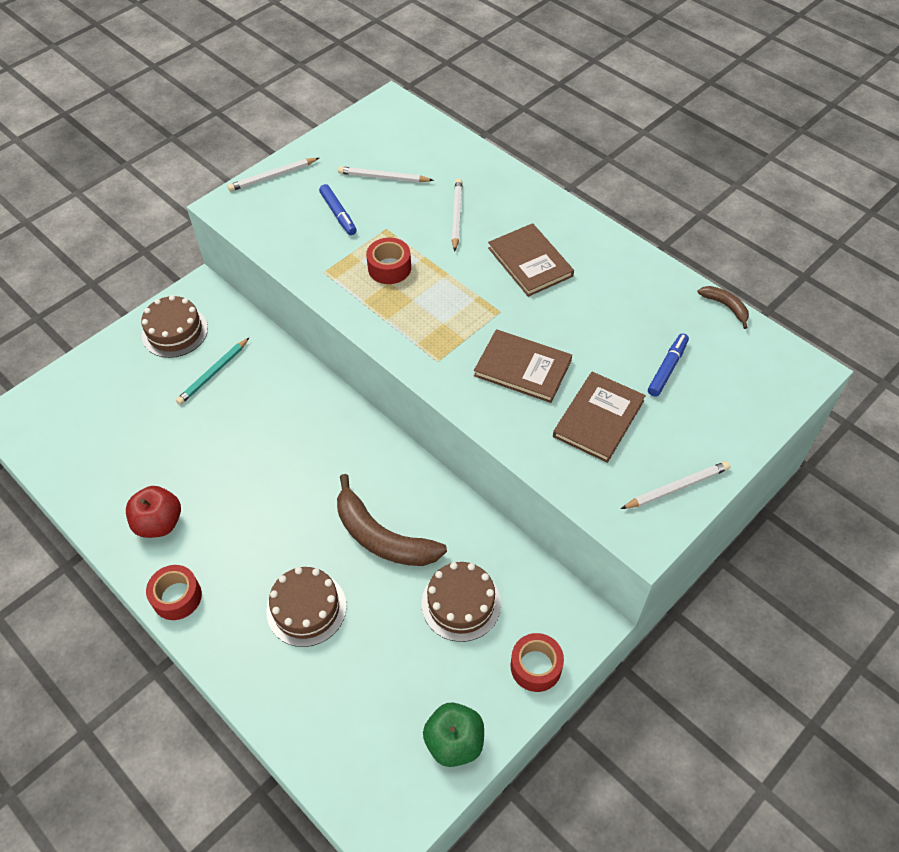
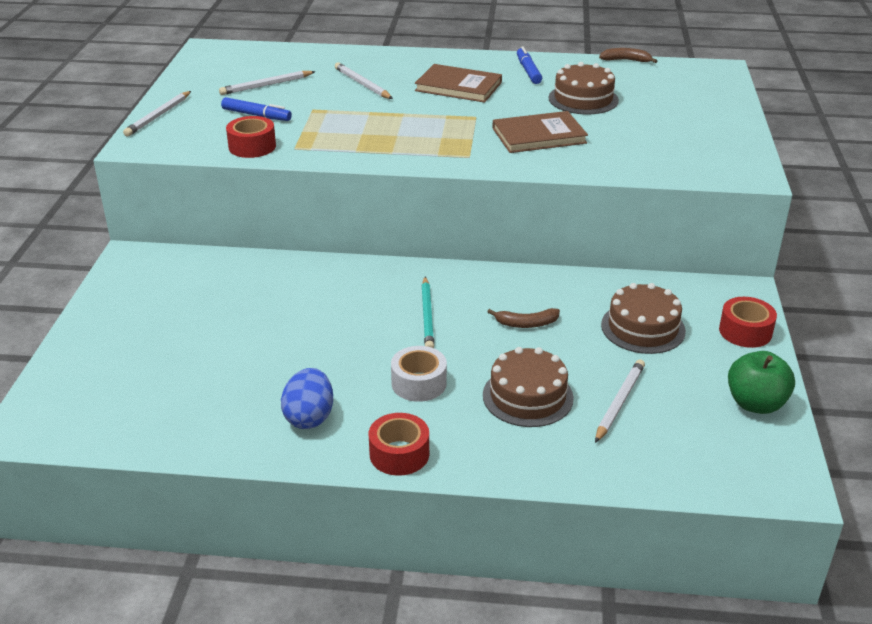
camera: 40 degrees left, 20 degrees down
(159, 523) = (309, 417): red apple -> blue egg
(175, 331) = (142, 292): brown cake -> brown cake (583, 99)
(213, 373) = (223, 301): turquoise pencil -> turquoise pencil (427, 316)
(252, 542) = (419, 383): none -> white tape
(382, 537) = (526, 324): brown banana -> brown banana, size x0.48
(389, 268) = (350, 127): red tape -> red tape (252, 146)
(598, 418) = (631, 137): brown book -> none
(667, 368) = (636, 99): blue marker -> blue marker (528, 71)
(677, 487) = (732, 146): white pencil -> white pencil (619, 402)

